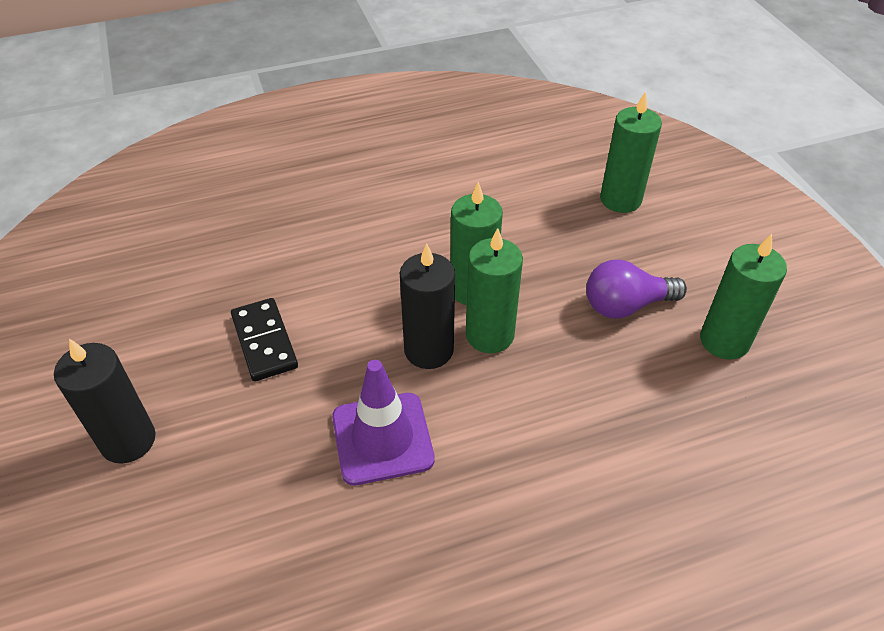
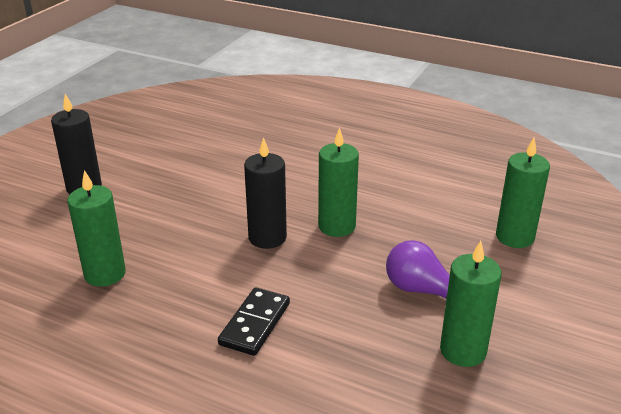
camera: 45 degrees right, 15 degrees down
(264, 341) = (195, 185): black domino -> black domino (255, 324)
(382, 438) = (184, 258): purple traffic cone -> none
(489, 335) = (311, 252): green candle -> green candle (105, 274)

